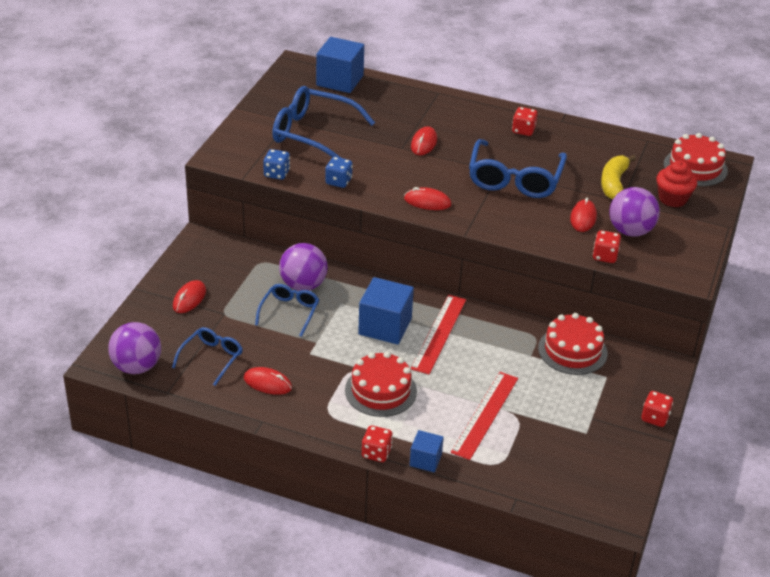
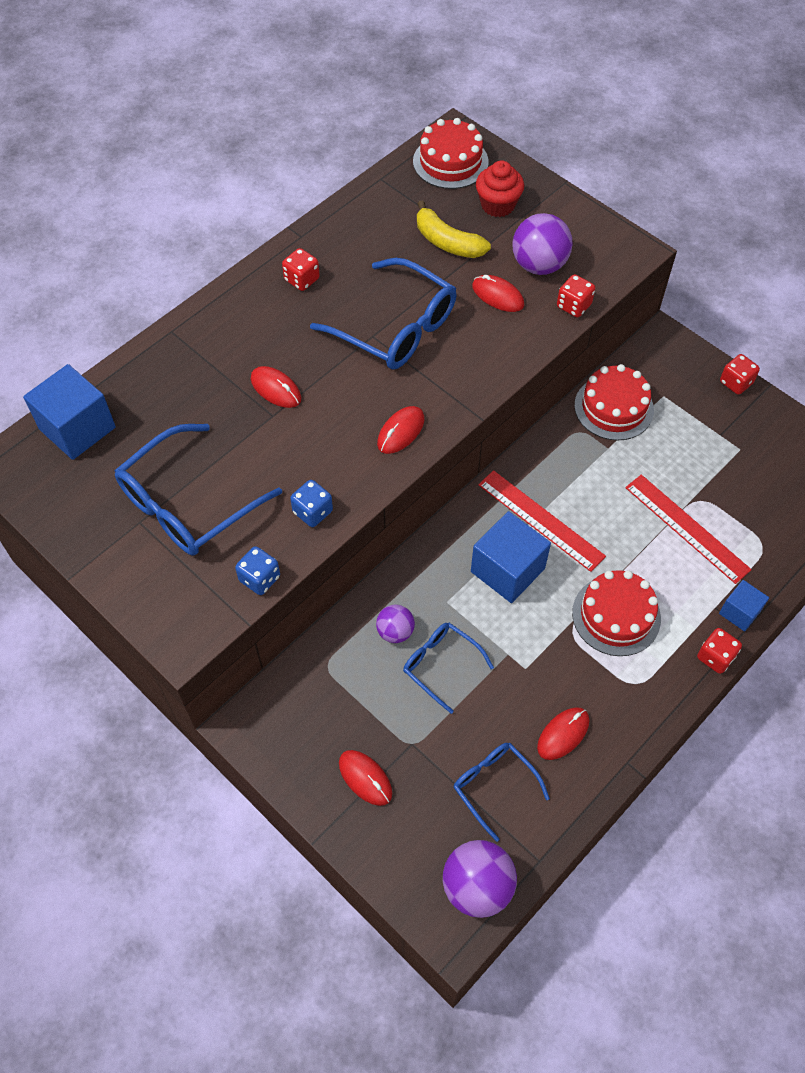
camera: 65 degrees left, 20 degrees up
(303, 285) = (395, 632): purple ball -> purple ball, size x0.59

